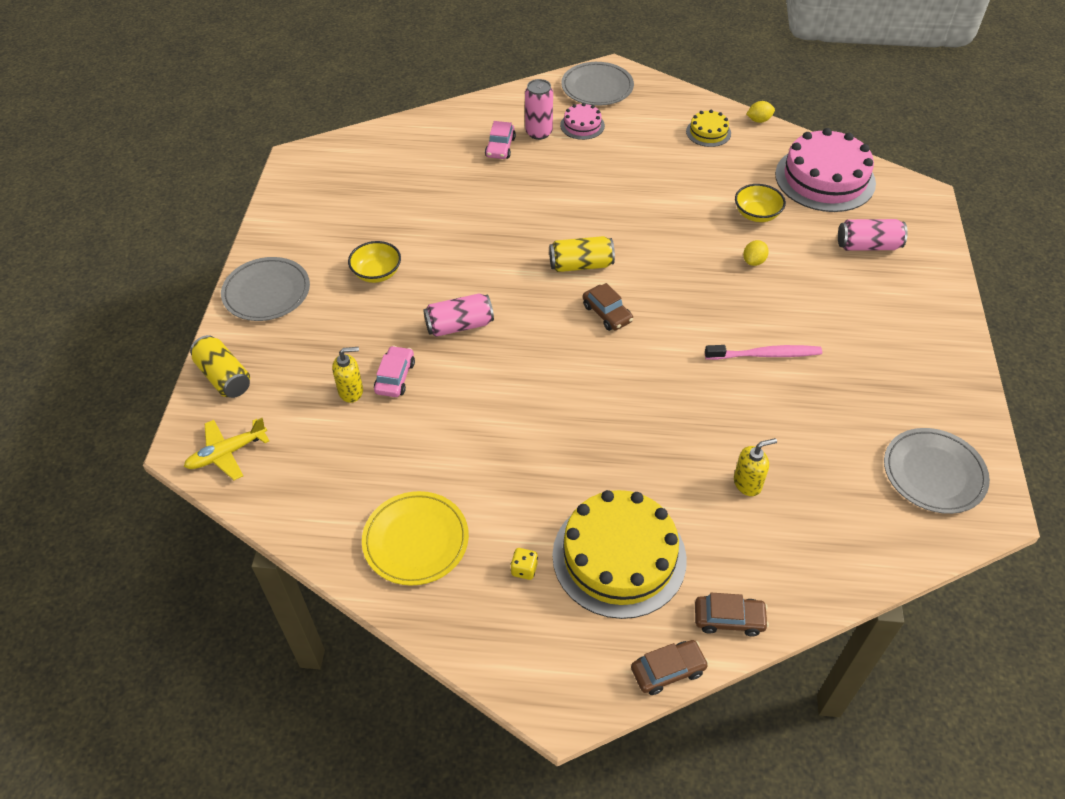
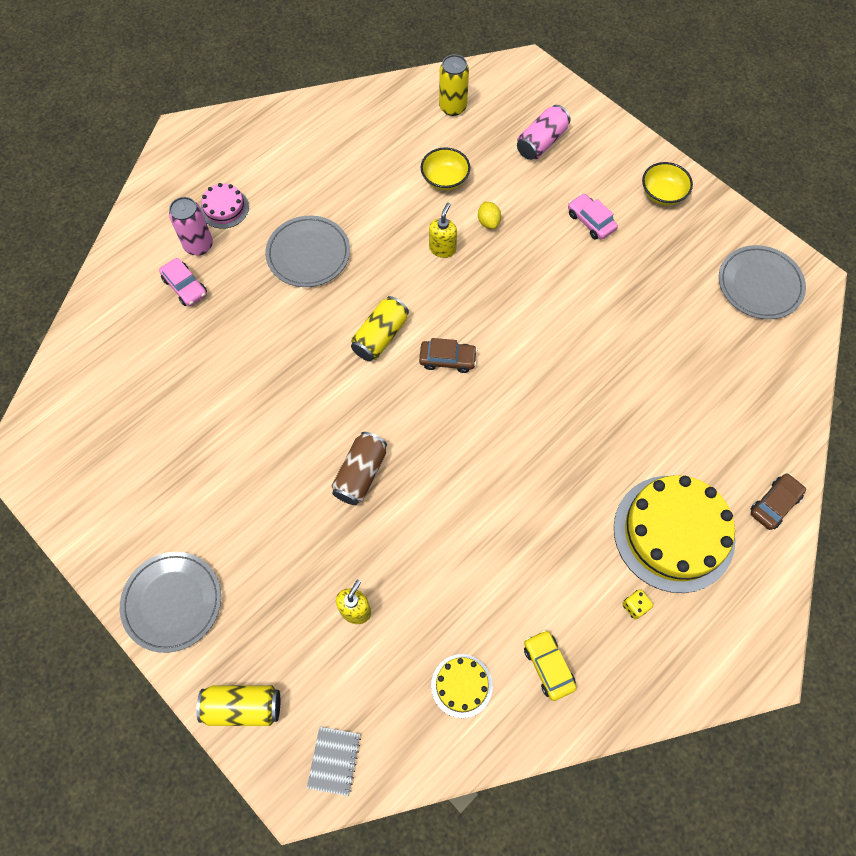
camera: 50 degrees left, 15 degrees up
(227, 453) = (334, 760): yellow plane -> grey notebook
(377, 273) = (239, 494): yellow bowl -> yellow bowl (662, 194)
(395, 377) = (371, 564): pink car -> pink car (590, 221)
(416, 540) = (548, 666): yellow plate -> yellow car
(459, 325) = (360, 474): pink can -> brown can
(597, 87) = (190, 160): grey plate -> grey plate (308, 254)
(668, 670) = (785, 575): brown car -> none
(708, 132) = (327, 133): yellow cake -> yellow cake (461, 685)
(747, 483) = (679, 399): yellow soap dispenser -> yellow soap dispenser (442, 248)
(759, 120) = (349, 91): yellow lemon -> none
(765, 355) = (580, 292): pink toothbrush -> none
(825, 178) = (452, 107): pink cake -> yellow can

